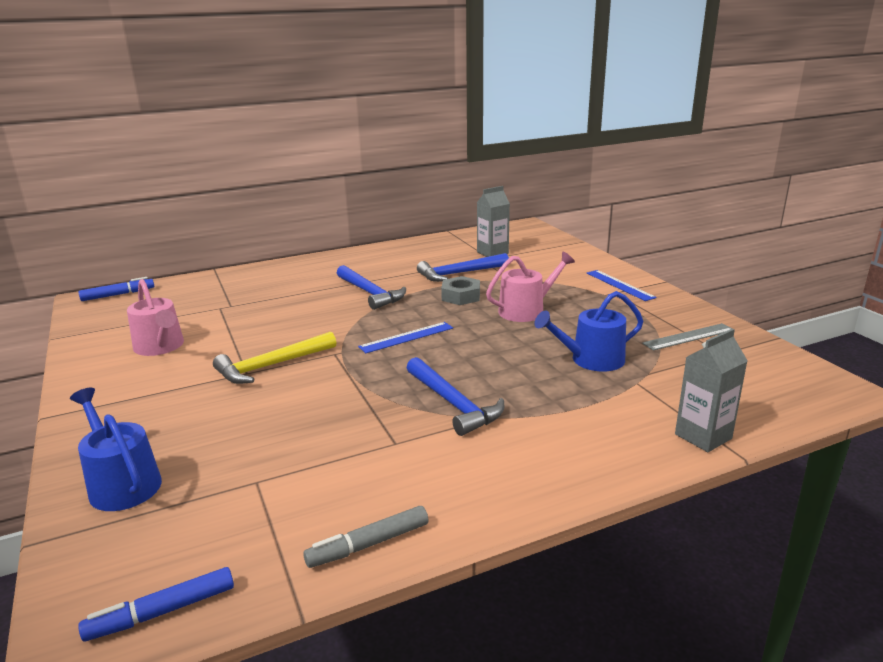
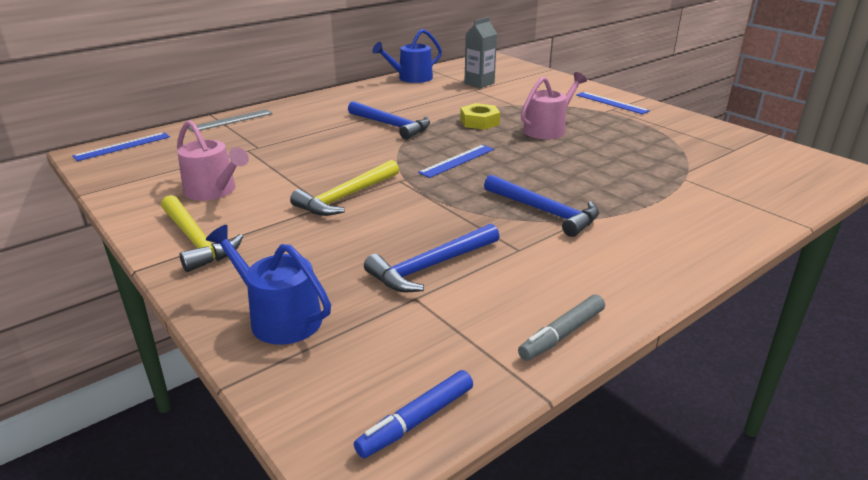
camera: 15 degrees left, 5 degrees up
(109, 396) = (196, 241): none -> yellow hammer
(118, 295) = (122, 146): blue marker -> blue ruler
(458, 274) = (462, 103): blue hammer -> blue hammer (430, 267)
(461, 296) = (479, 122): grey nut -> yellow nut
(591, 360) = (634, 164): blue watering can -> blue watering can (411, 78)
(688, 337) = (698, 139): grey ruler -> grey ruler (231, 120)
(703, 436) = (767, 214): grey carton -> none

